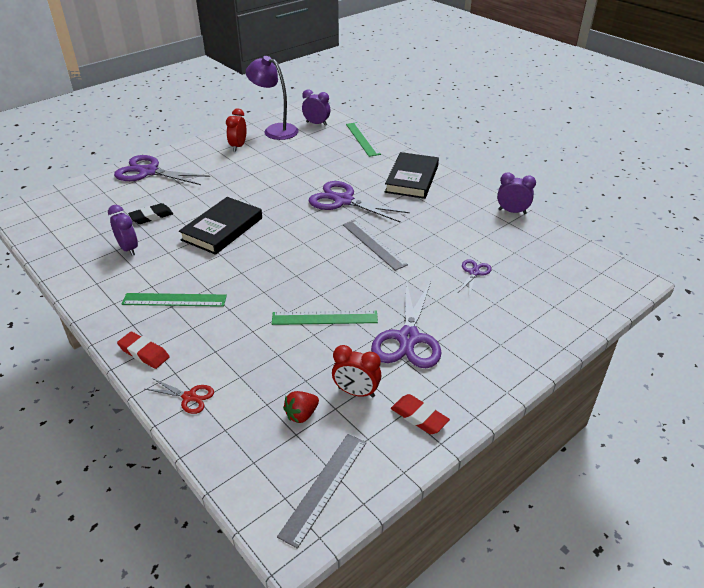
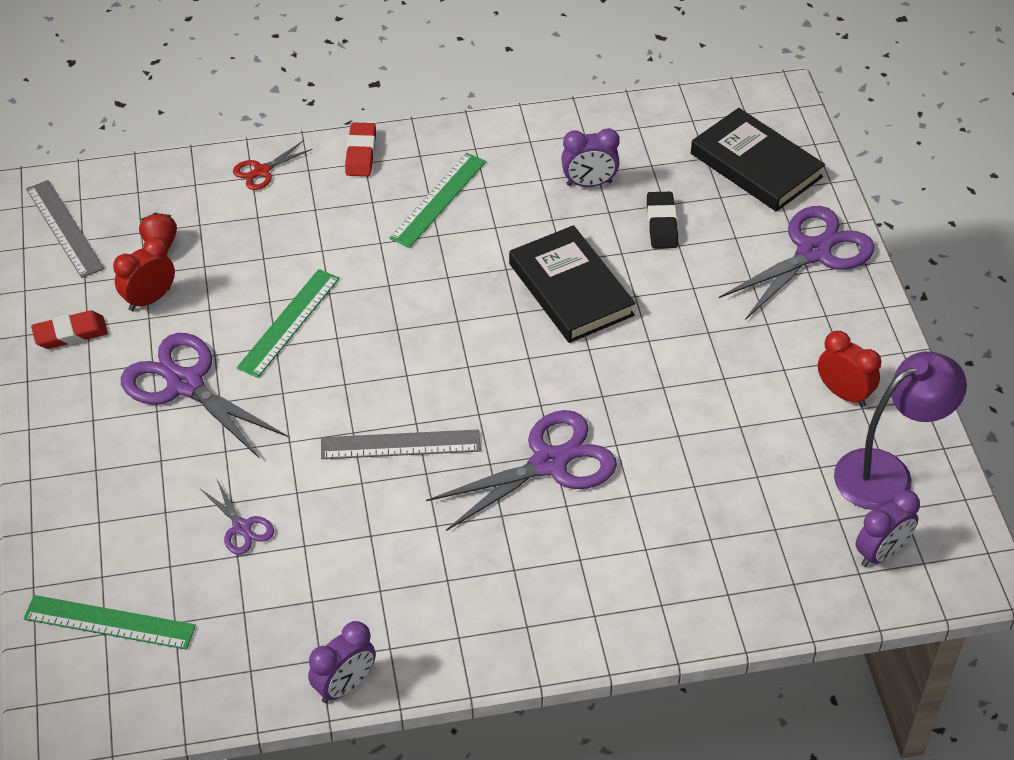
camera: 120 degrees right, 10 degrees up
(144, 353) = (361, 153): red eraser -> red eraser turned 60 degrees counterclockwise
(362, 139) = (764, 600): green ruler -> green ruler (109, 622)
(412, 179) = (554, 598): black book -> black book (756, 165)

